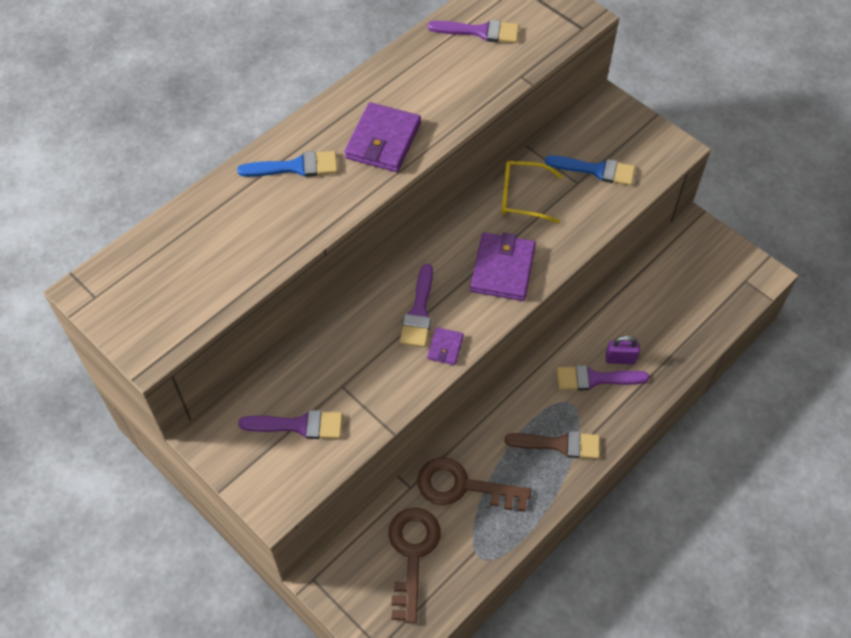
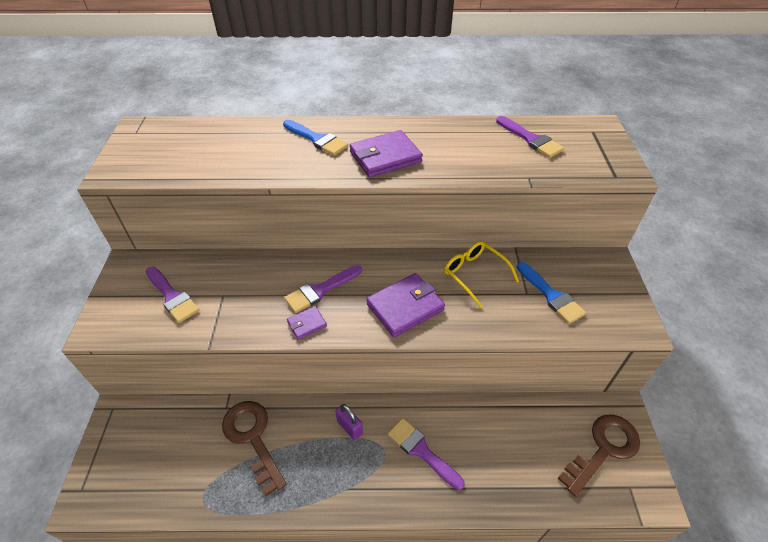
camera: 45 degrees right, 10 degrees down
(412, 554) = (173, 451): brown key -> brown key (603, 449)
(559, 444) = (343, 473): brown brush -> none
(620, 359) = (456, 454): purple padlock -> purple padlock (350, 427)

